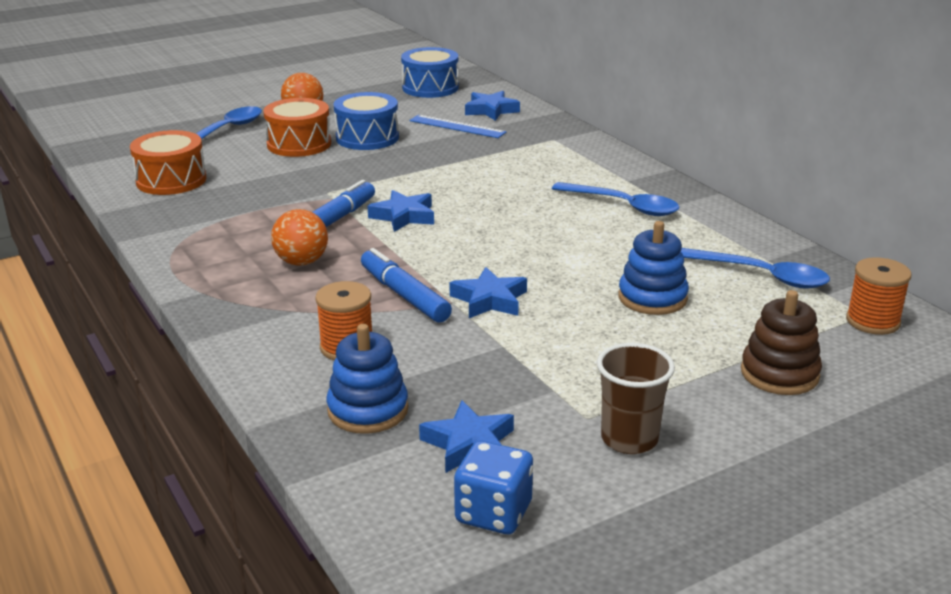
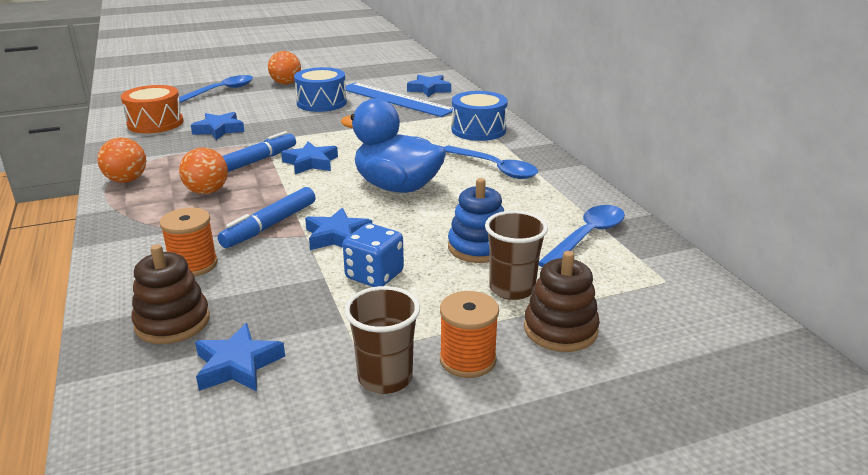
camera: 10 degrees right, 0 degrees up
(191, 256) = (126, 180): none -> orange ball
(261, 183) = (219, 130): none -> blue star
(299, 144) = (267, 104): orange drum -> none
(368, 410) = (172, 322): blue stacking toy -> brown stacking toy
(404, 295) = (270, 225): blue marker -> blue marker turned 120 degrees counterclockwise
(430, 88) = (392, 71): blue drum -> blue drum (478, 130)
(457, 126) = (395, 99): blue ruler -> blue ruler, size x1.66
(493, 513) = (216, 437): blue dice -> blue dice (374, 275)
(524, 237) = (397, 187): none -> blue duck
(711, 338) = (512, 289): none -> brown cup
(762, 275) = (587, 237): blue spoon -> blue spoon turned 90 degrees counterclockwise
(872, 321) = (672, 288): orange spool -> orange spool (467, 360)

